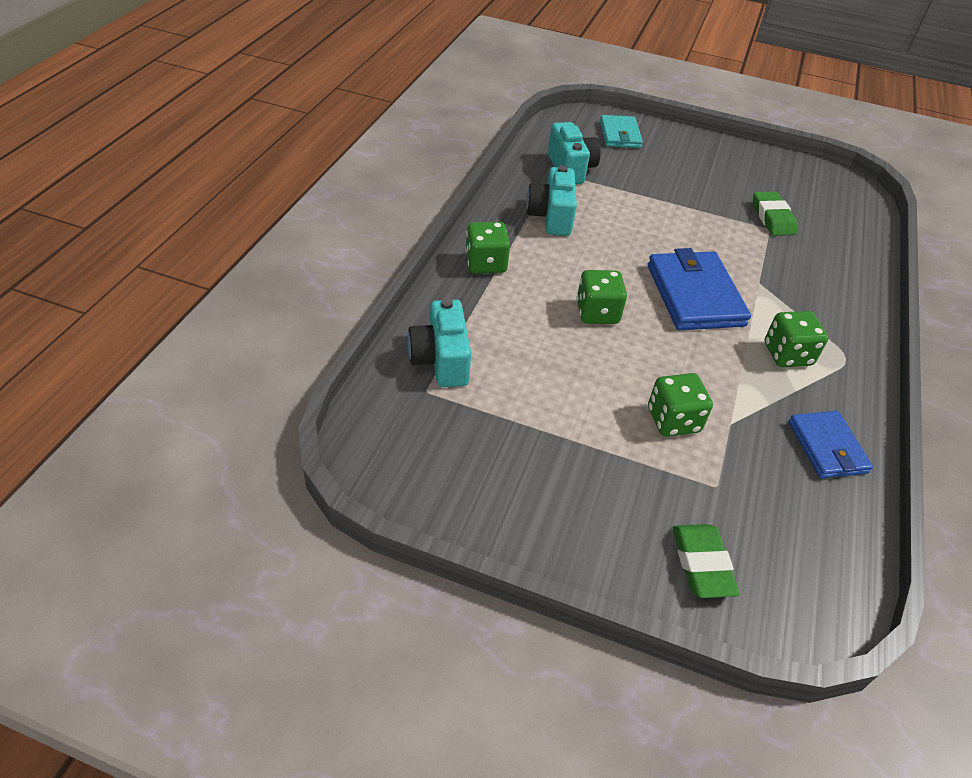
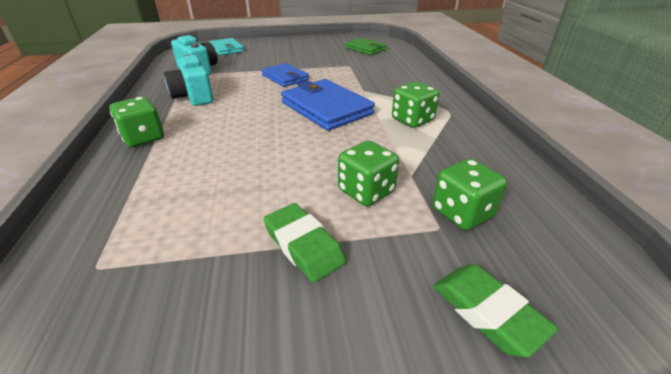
camera: 25 degrees left, 10 degrees down
(441, 360) = (110, 229): turquoise camera -> none
(597, 313) = (258, 140): green dice -> green dice (462, 213)
(772, 218) = (347, 61): green eraser -> green eraser (303, 245)
(817, 200) = (365, 49): none -> green wallet
(827, 447) = (488, 164): blue wallet -> blue wallet (285, 77)

